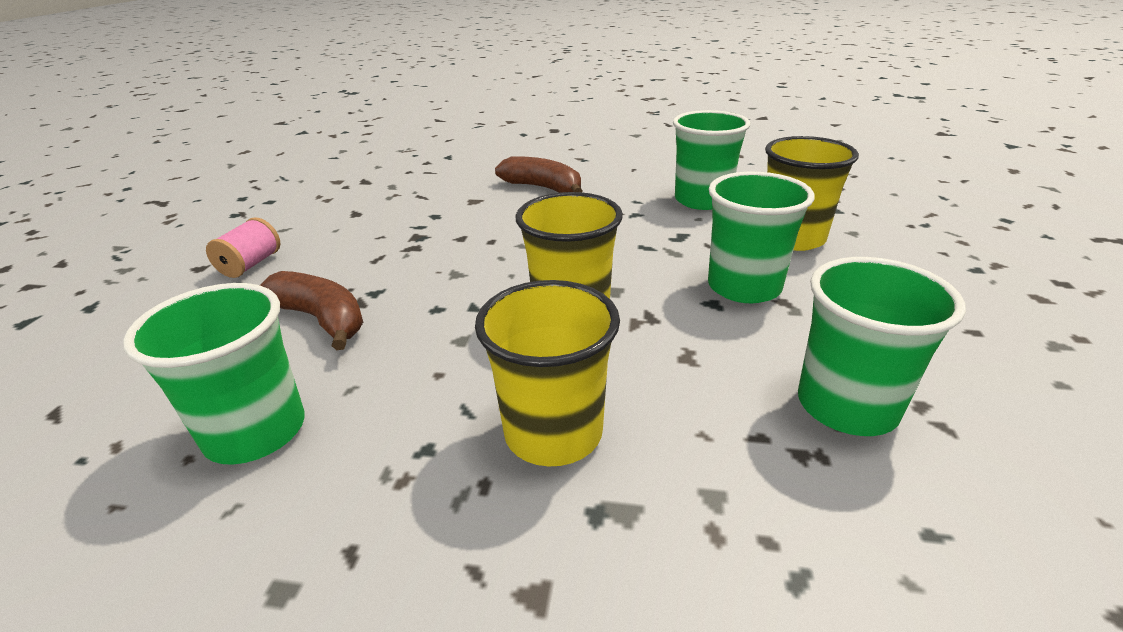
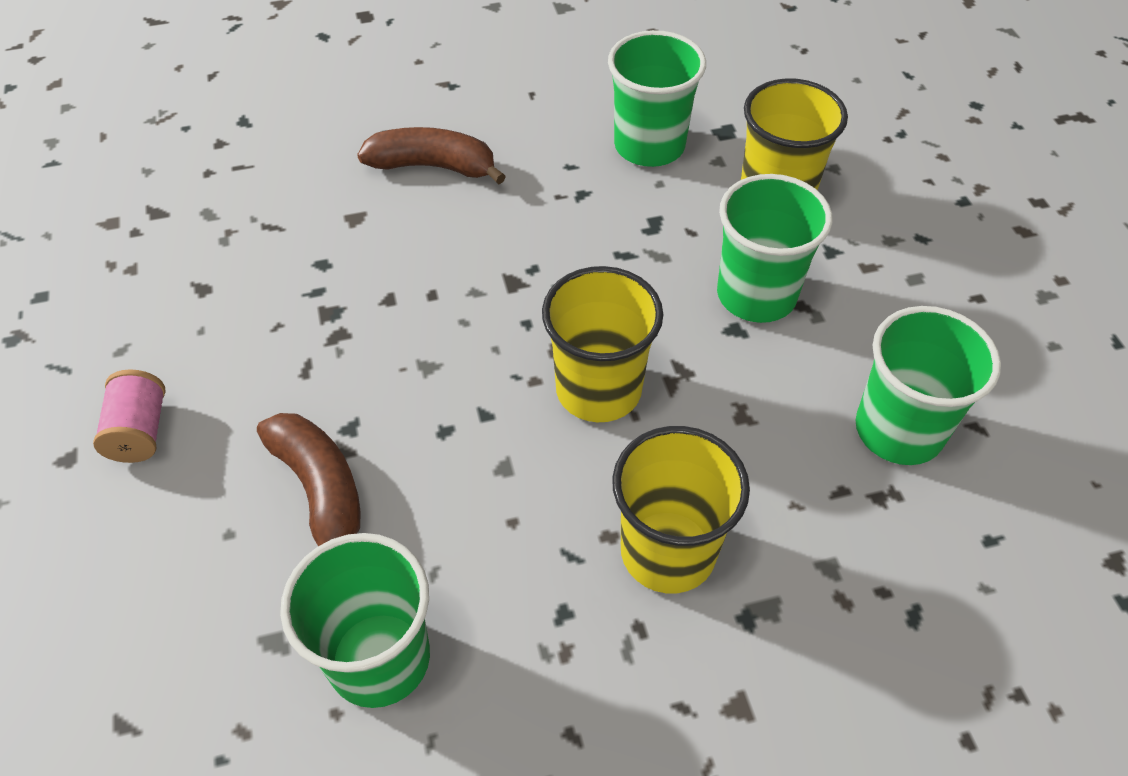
camera: 25 degrees left, 20 degrees up
(322, 319) = (320, 490): brown banana -> brown banana turned 45 degrees clockwise

